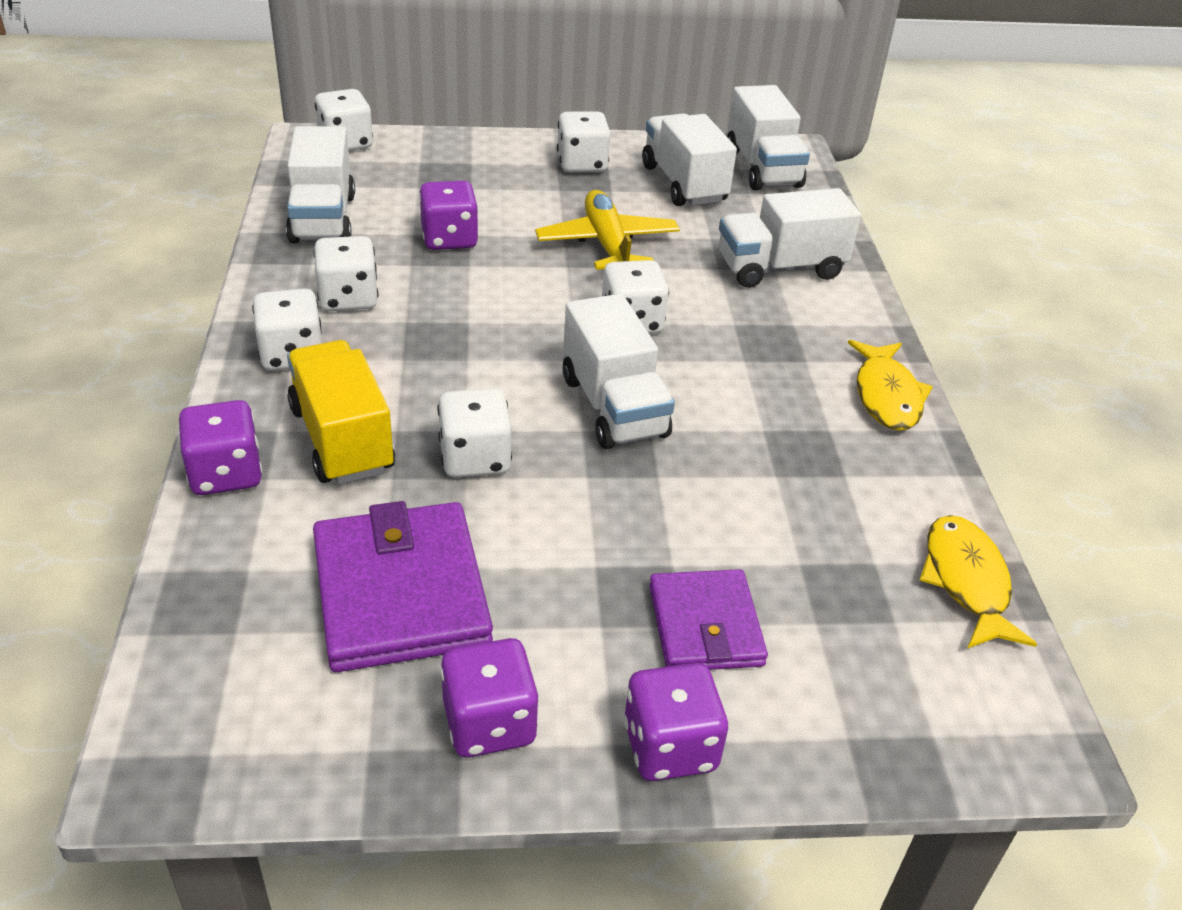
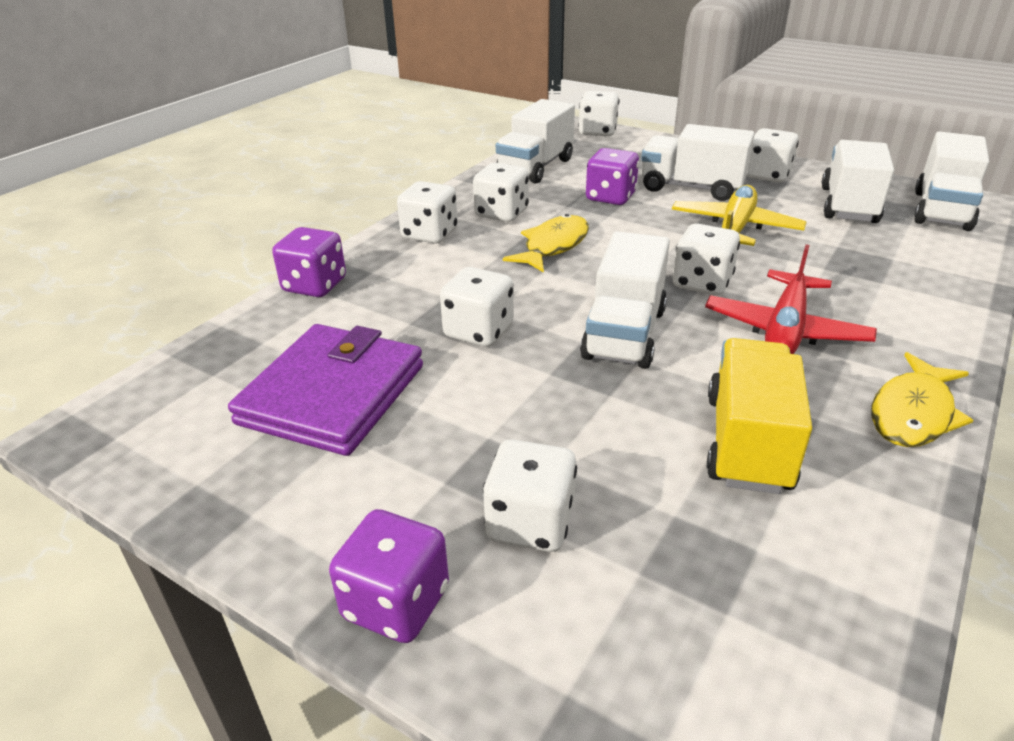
camera: 40 degrees right, 5 degrees down
(342, 439) = (404, 290): yellow truck -> yellow truck (747, 442)
(489, 723) = (288, 508): purple dice -> none
(705, 625) = (530, 523): purple wallet -> white dice
(741, 350) = (785, 330): none -> red plane
(780, 268) = (888, 283): white truck -> white truck (691, 188)
(966, 581) = (853, 616): yellow fish -> yellow fish (553, 246)

